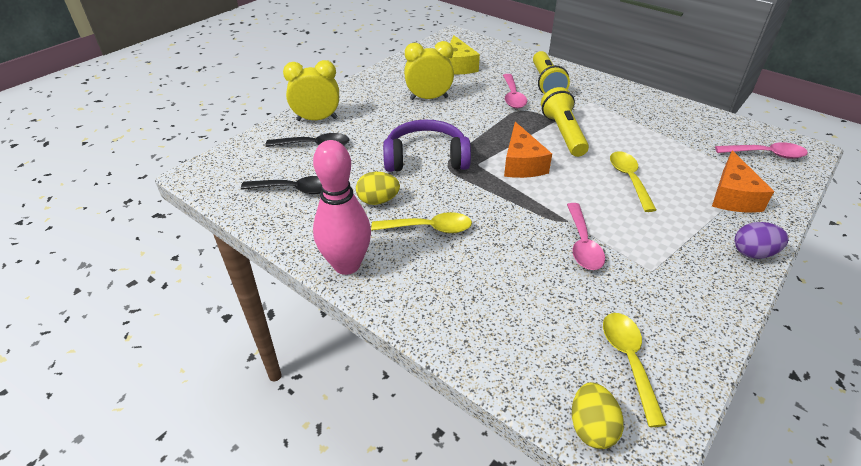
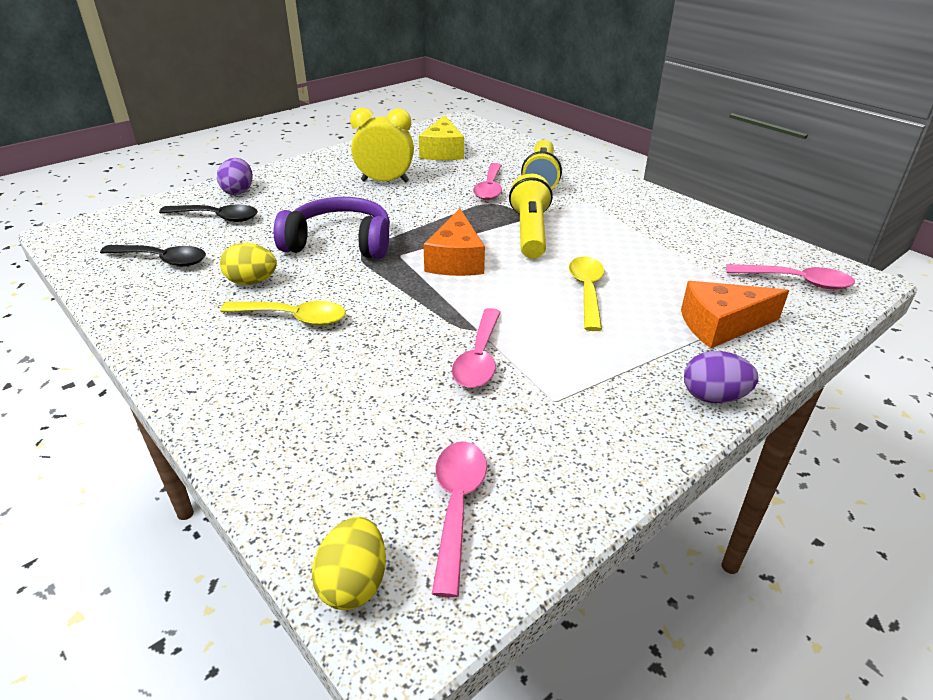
camera: 10 degrees right, 5 degrees down
(317, 119) = (238, 191): yellow clock -> purple egg
(347, 265) = (167, 346): pink bowling pin -> none
(628, 360) = (457, 506): yellow spoon -> pink spoon
(732, 196) = (721, 325): orange cheese -> orange cheese turned 60 degrees clockwise

